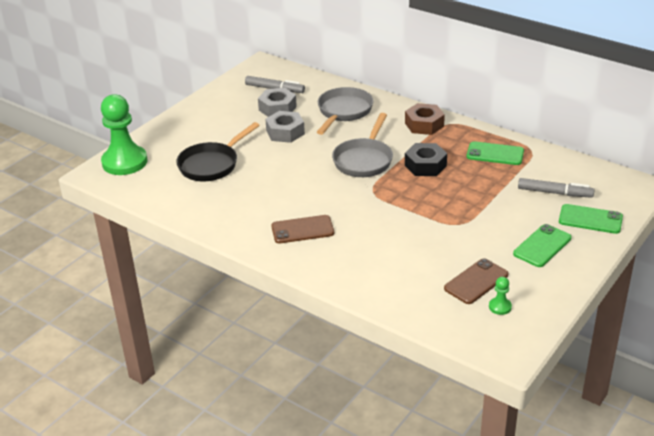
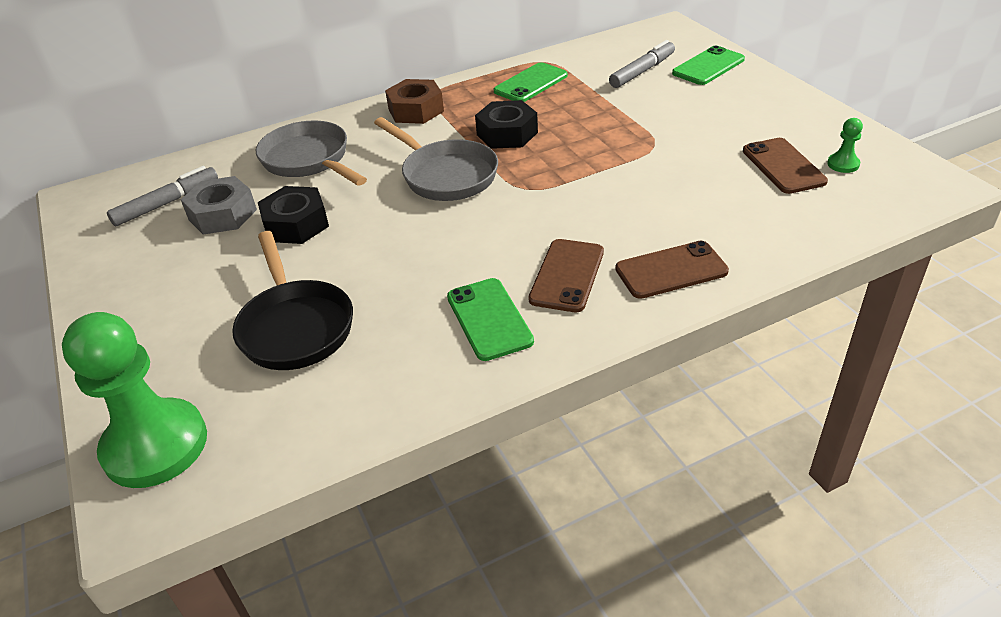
camera: 60 degrees left, 5 degrees up
(285, 132) = (296, 224): grey nut -> black nut
(331, 263) = (671, 270): none -> brown phone
(542, 246) = (738, 106): green phone -> green phone (489, 319)

